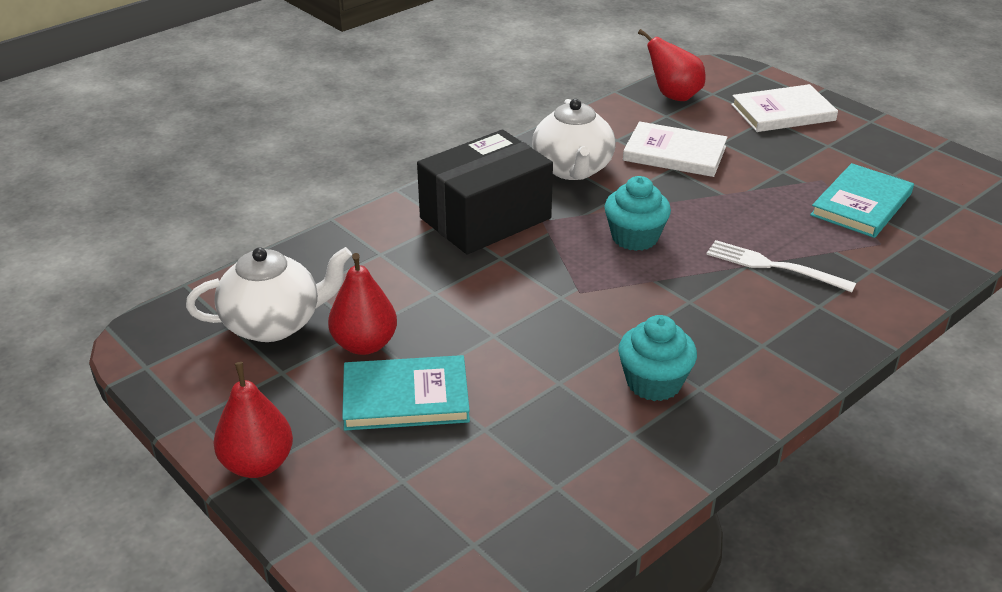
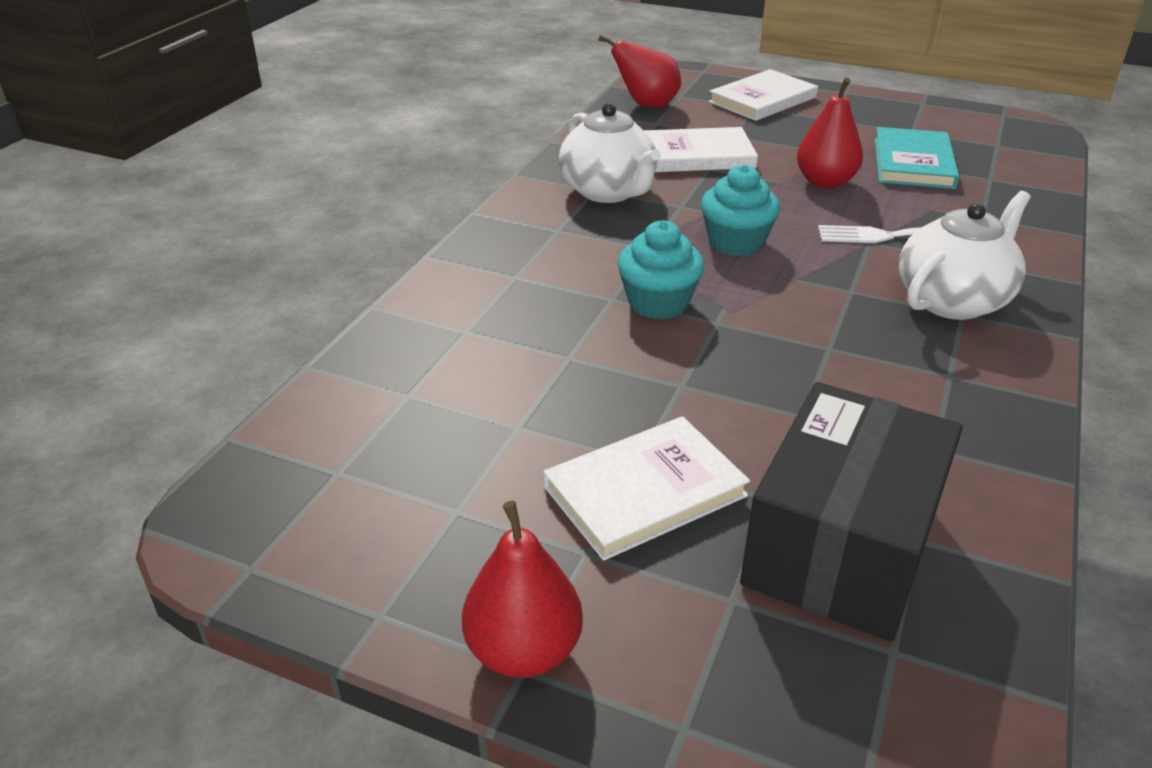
camera: 25 degrees left, 0 degrees up
(274, 324) = (396, 452): white teapot -> white teapot (953, 300)
(364, 344) = (537, 442): red pear -> red pear (825, 182)
(406, 397) = (644, 491): turquoise book -> white book
(485, 218) = (558, 261): black box -> black box (841, 547)
(654, 383) = (900, 385): turquoise cupcake -> turquoise cupcake (658, 303)

